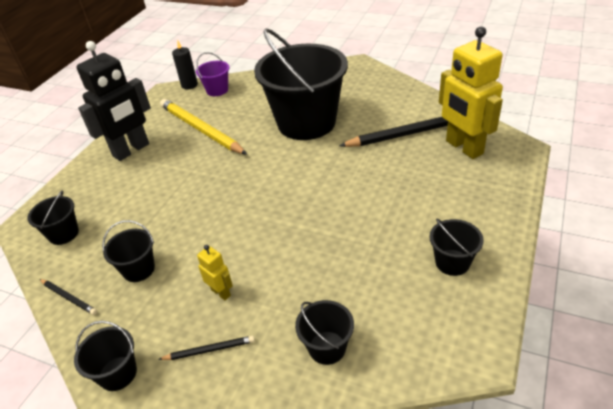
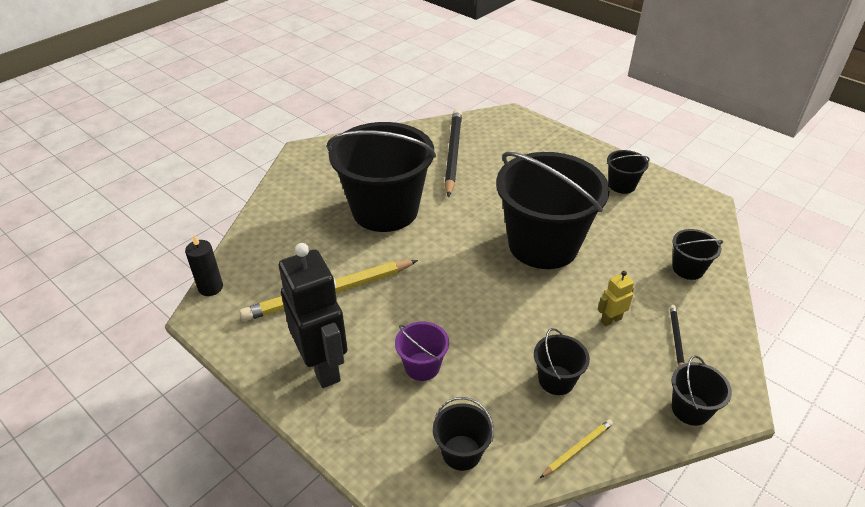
camera: 75 degrees left, 0 degrees up
(69, 297) = (577, 449): black pencil -> yellow pencil
(217, 90) = (251, 264): purple bucket -> purple bucket (422, 366)
(309, 223) = (543, 244): none -> black bucket
(463, 147) = (492, 137): yellow robot -> none

